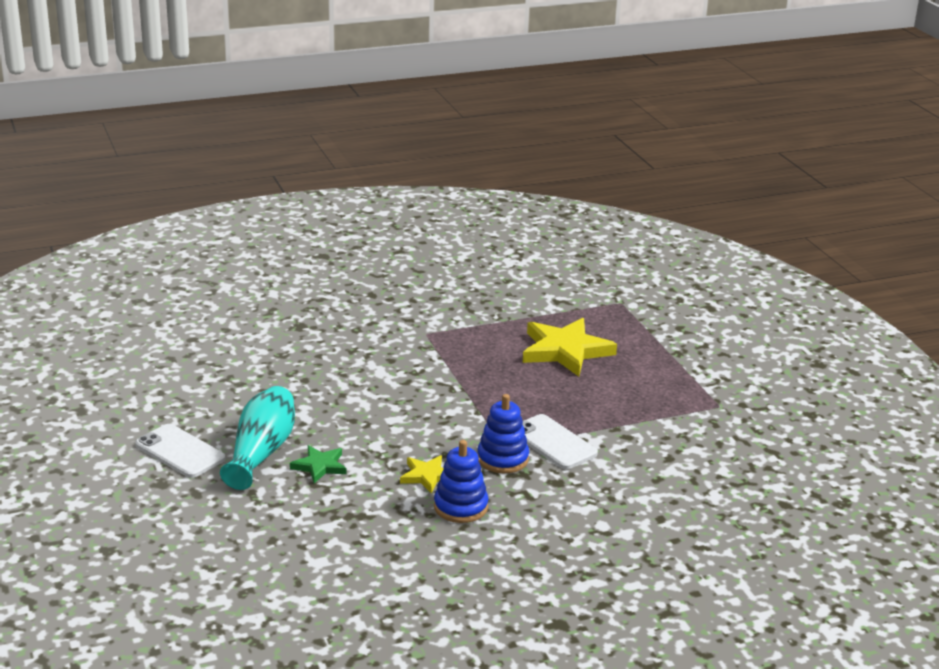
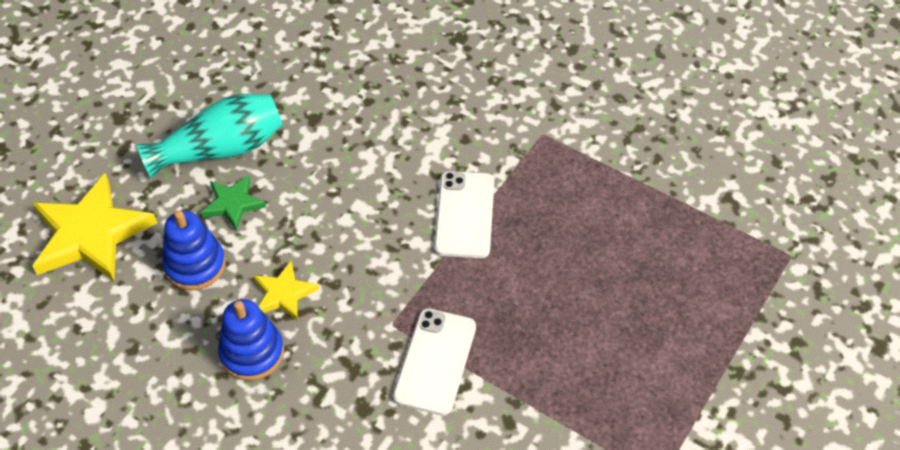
camera: 55 degrees right, 25 degrees up
(180, 452) = (176, 97): white phone -> white phone (464, 214)
(502, 459) = (366, 336): blue stacking toy -> blue stacking toy (195, 265)
(565, 351) = (629, 266): yellow star -> yellow star (91, 234)

